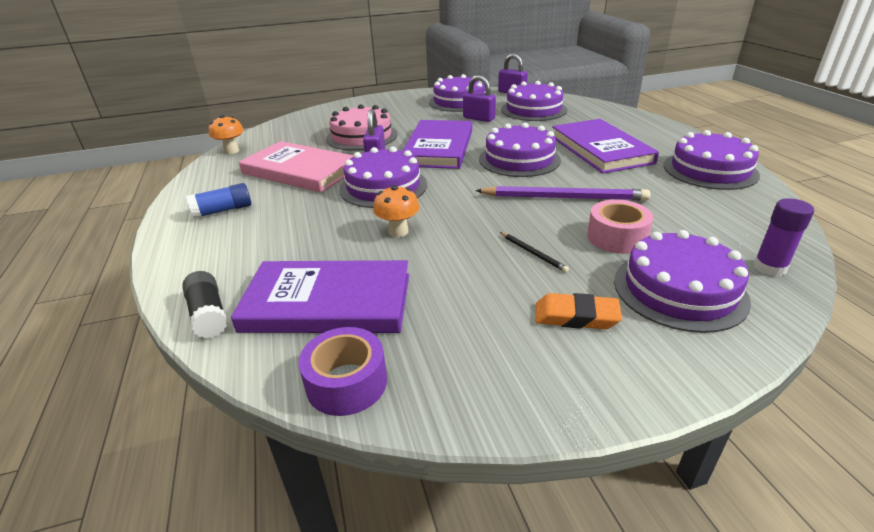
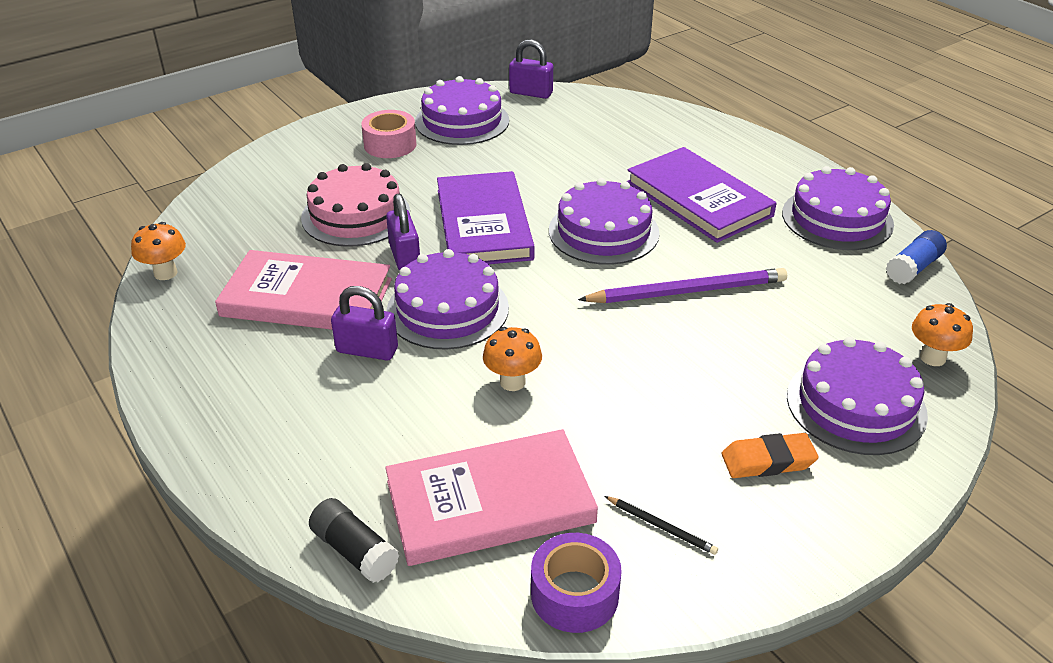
camera: 20 degrees left, 5 degrees up
(223, 210) = (244, 390): blue glue stick -> blue glue stick (913, 268)
(328, 302) = (490, 502): purple book -> pink book
(479, 118) = (510, 156): purple padlock -> purple padlock (367, 350)
(533, 110) = (579, 128): purple cake -> none
(533, 253) = (688, 385): black pencil -> black pencil (661, 527)
(616, 237) = (770, 344): pink tape -> pink tape (390, 144)
(769, 267) = (932, 358): purple glue stick -> orange mushroom

